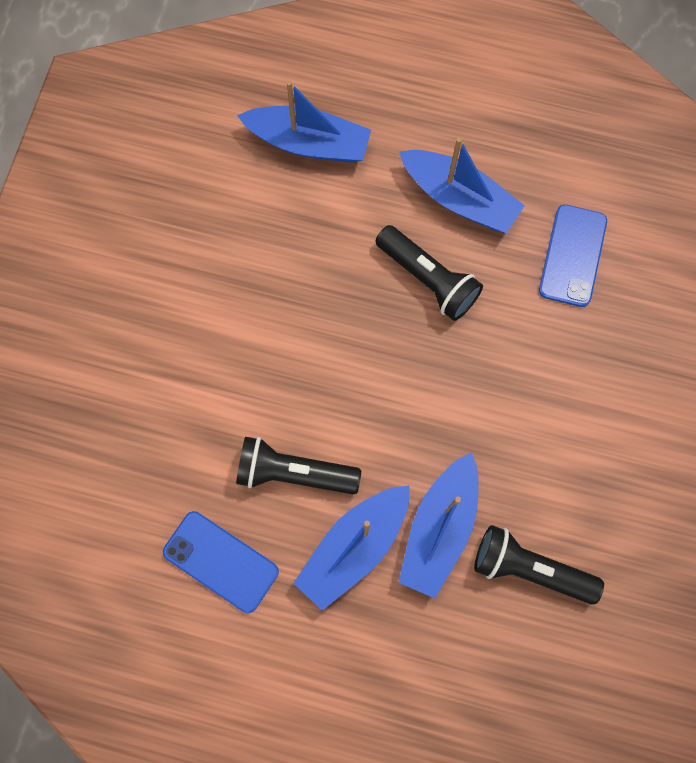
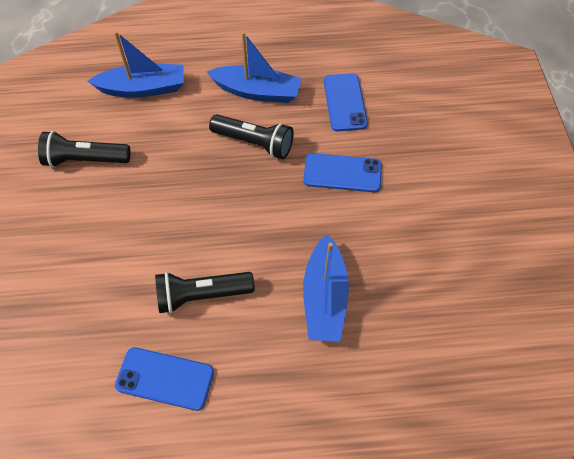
camera: 20 degrees left, 15 degrees down
(354, 547) = (266, 332): blue boat -> none
(527, 364) = (342, 173): none -> blue phone
(529, 569) = (400, 303): black flashlight -> black flashlight (85, 160)

